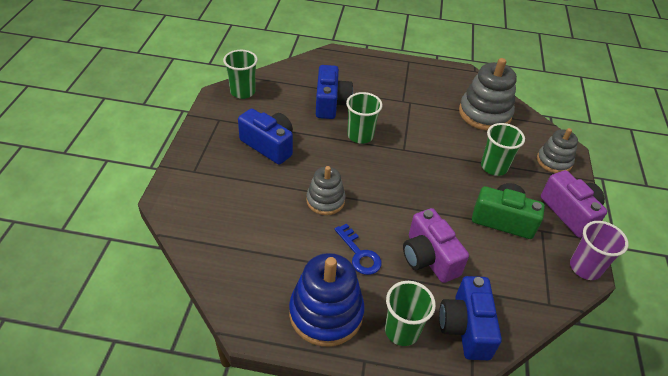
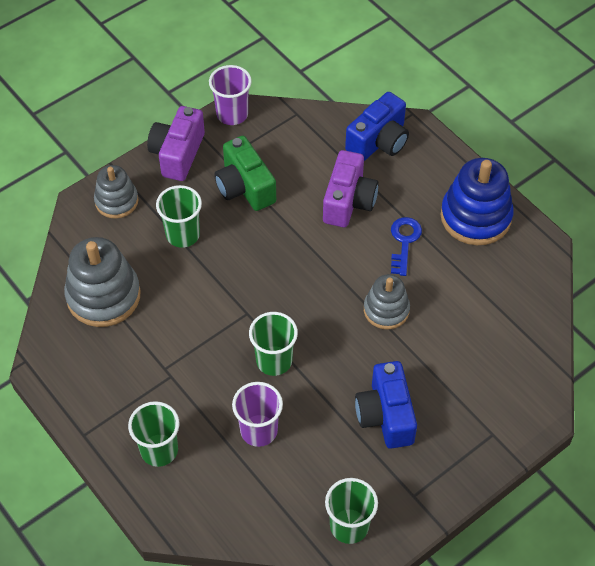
camera: 135 degrees left, 10 degrees up
(331, 103) = (259, 430): blue camera -> purple cup
(402, 331) = (429, 169): green cup -> green cup (159, 450)

